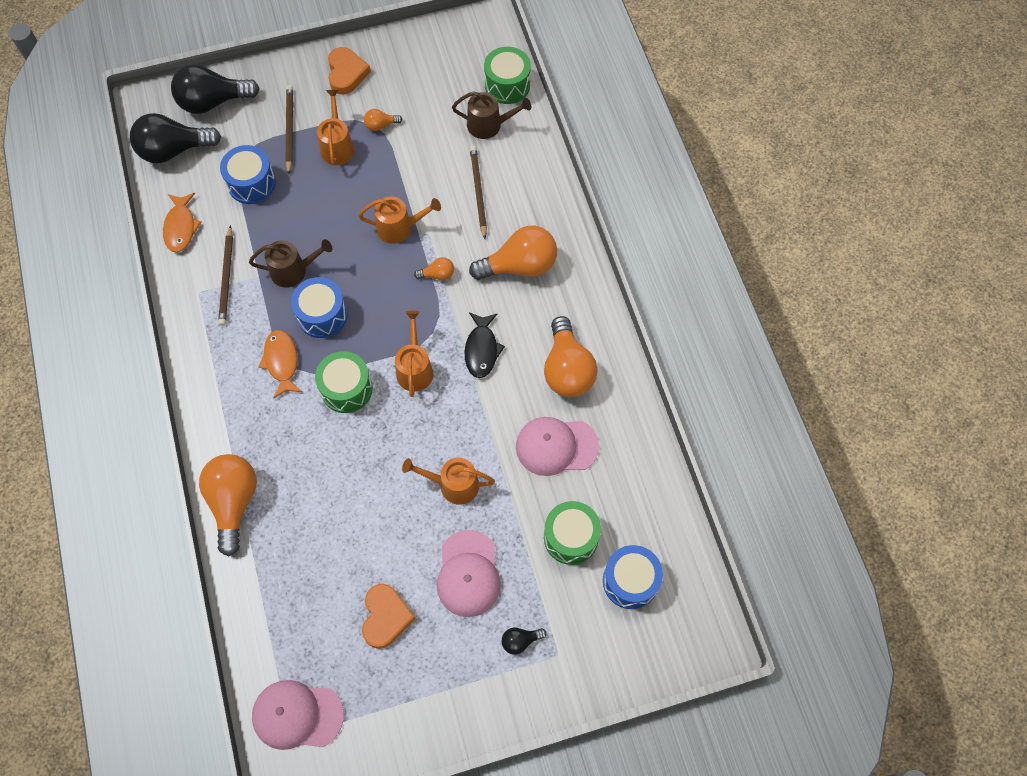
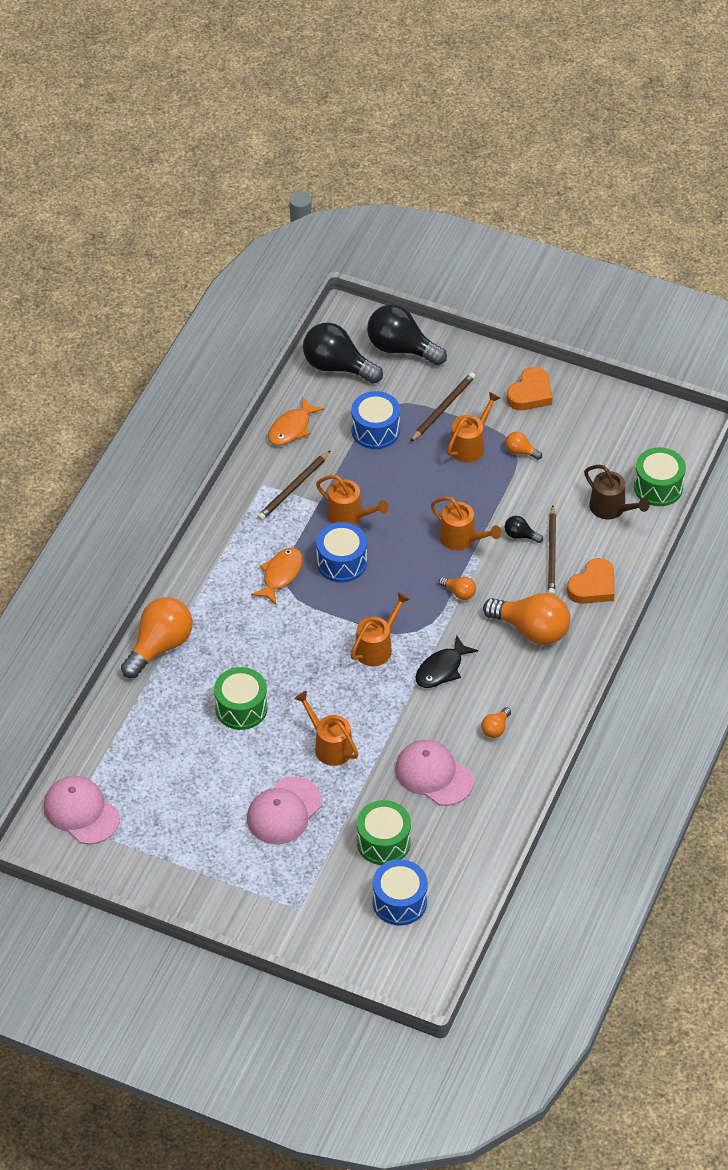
camera: 40 degrees right, 15 degrees down
(293, 271) = (349, 516): brown watering can -> orange watering can
(346, 389) = (311, 626): green drum -> green drum (241, 708)
(386, 617) = (198, 796): orange heart -> orange heart (593, 586)
(478, 192) = (552, 553): brown pencil -> brown pencil turned 150 degrees clockwise
(520, 641) = (280, 880): black light bulb -> black light bulb (520, 535)
(567, 369) = (495, 728): orange light bulb -> orange light bulb, size x0.45

